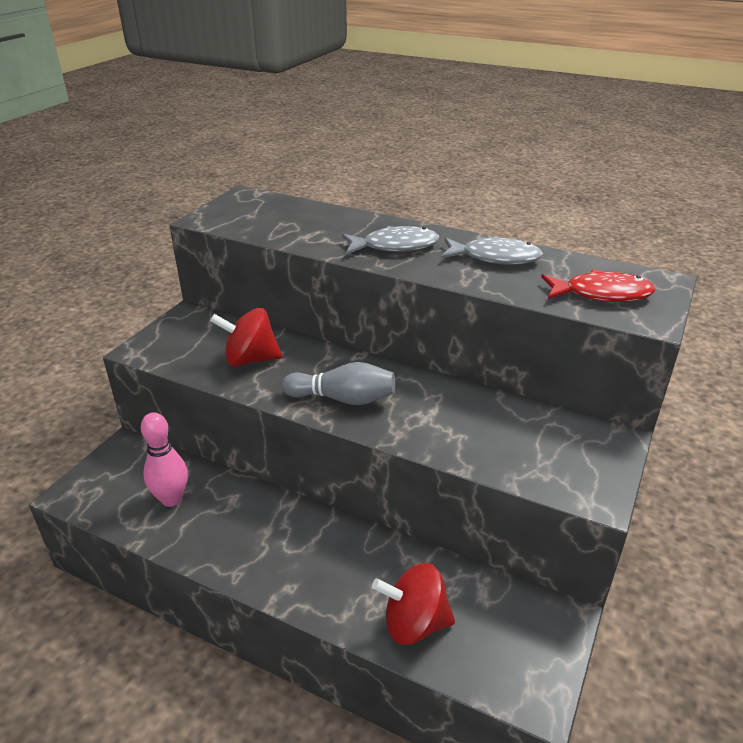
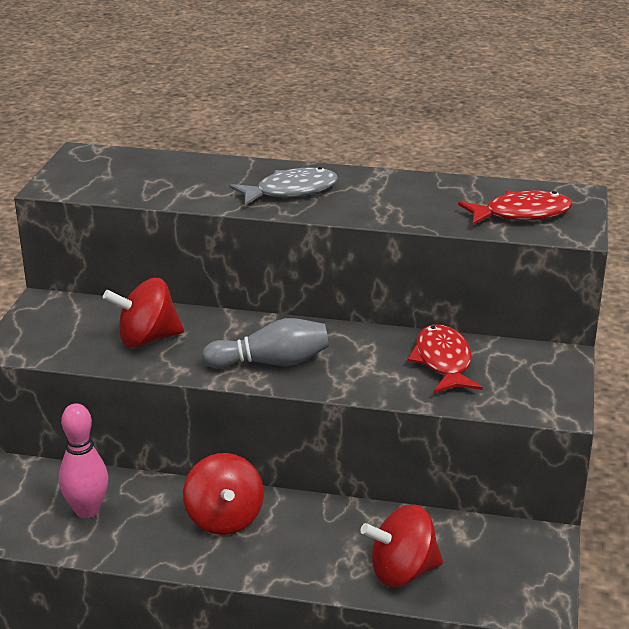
camera: 15 degrees left, 5 degrees down
(278, 531) = (224, 519): none -> red spinning top
(495, 258) = (402, 191): grey fish -> none
(499, 424) = (443, 362): none -> red fish

